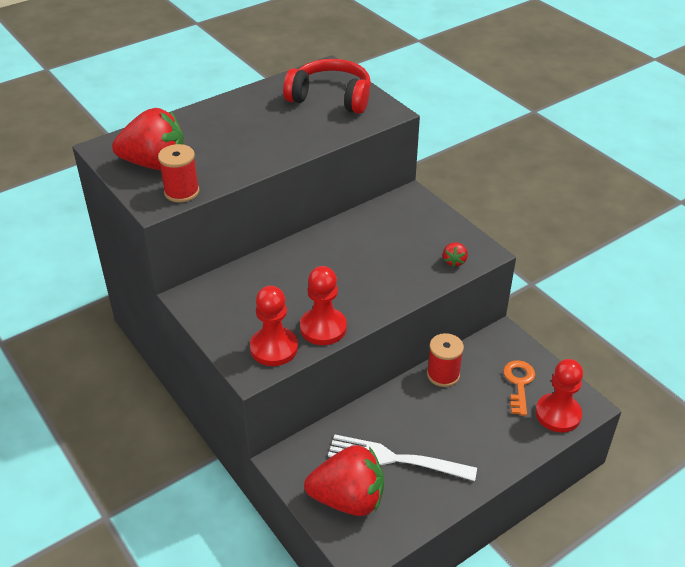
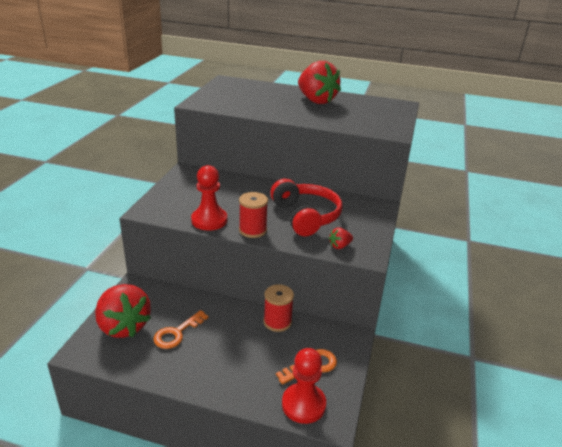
camera: 50 degrees right, 10 degrees down
(155, 164) = (231, 93): red strawberry -> red strawberry (316, 100)
(181, 192) = (216, 105): red spool -> red spool (252, 230)
(274, 348) = (172, 210): red pawn -> none
(331, 98) = (374, 113): red headphones -> red headphones (305, 216)
(396, 459) = (177, 333): white fork -> orange key

